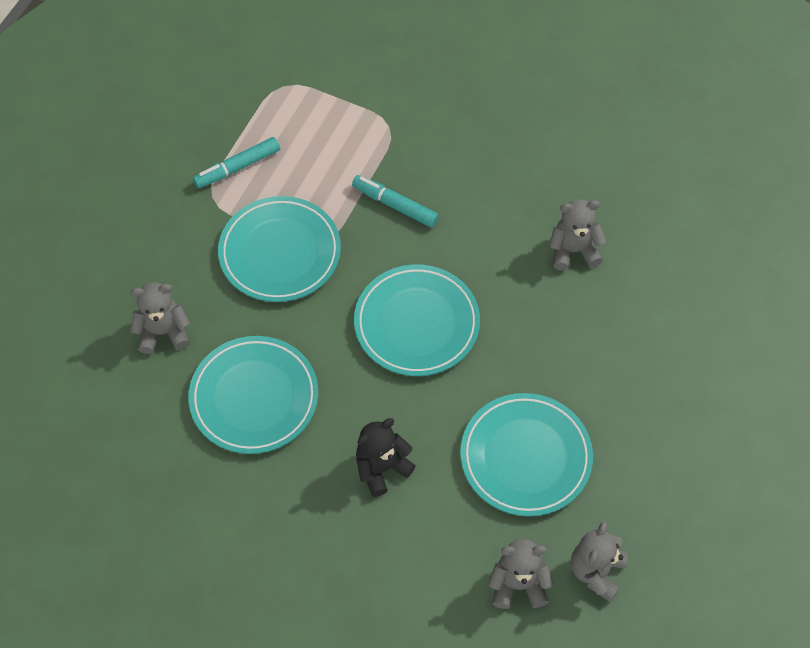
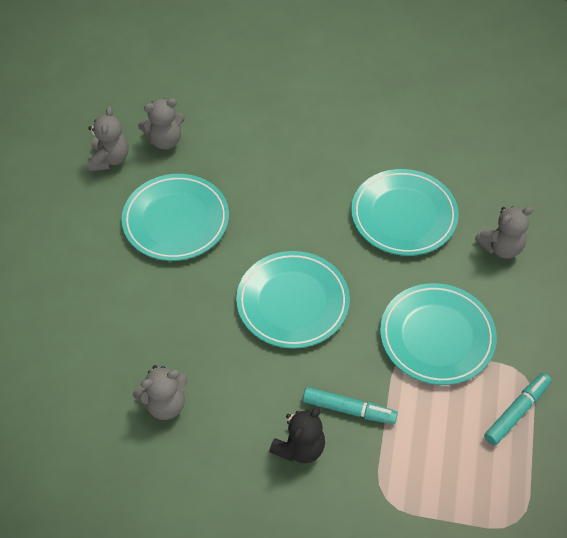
camera: 165 degrees right, 5 degrees down
(381, 468) = (285, 189): black teddy bear -> black teddy bear (299, 448)

